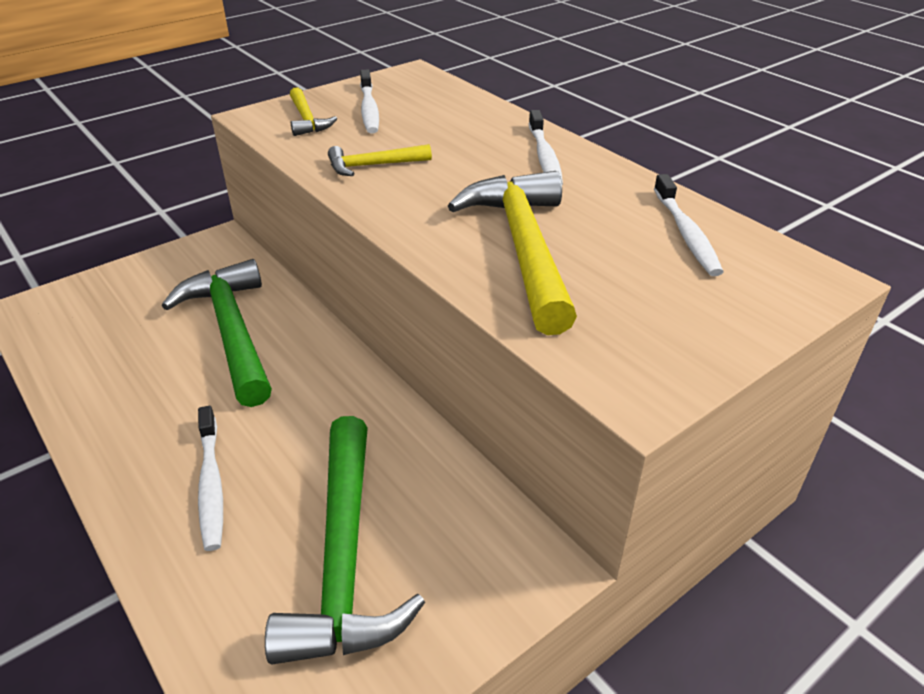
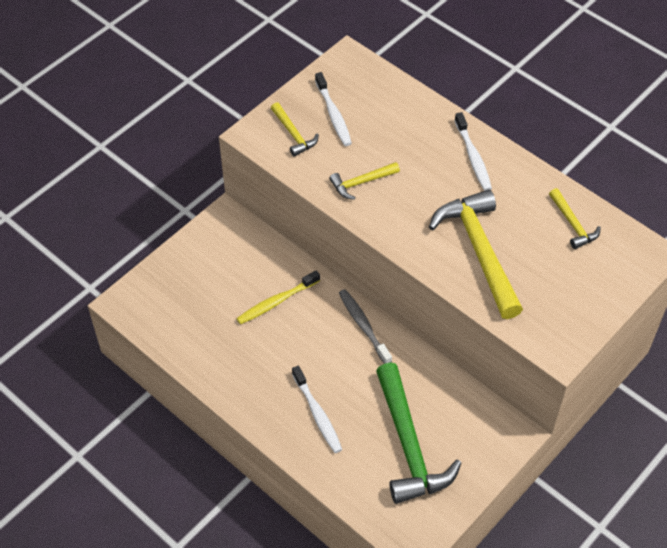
camera: 10 degrees left, 15 degrees up
(232, 331) = (276, 302): green hammer -> yellow toothbrush
(343, 374) = (363, 326): none -> grey toothbrush
(686, 233) = (572, 224): white toothbrush -> yellow hammer

